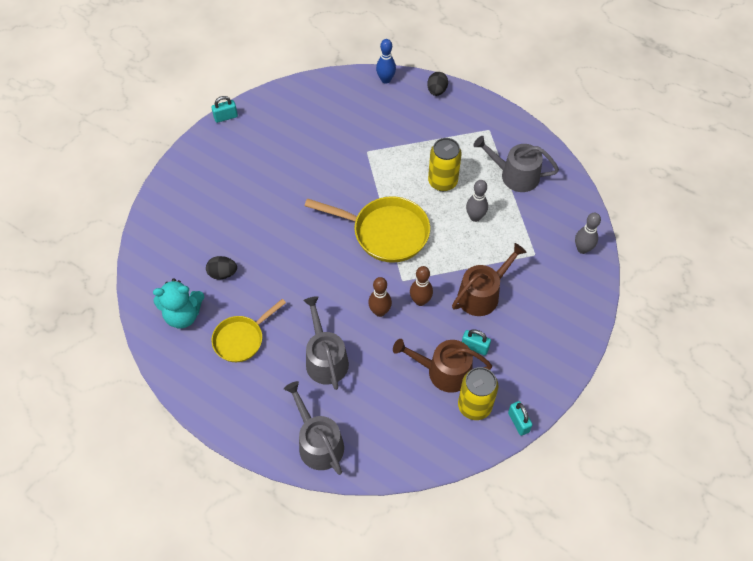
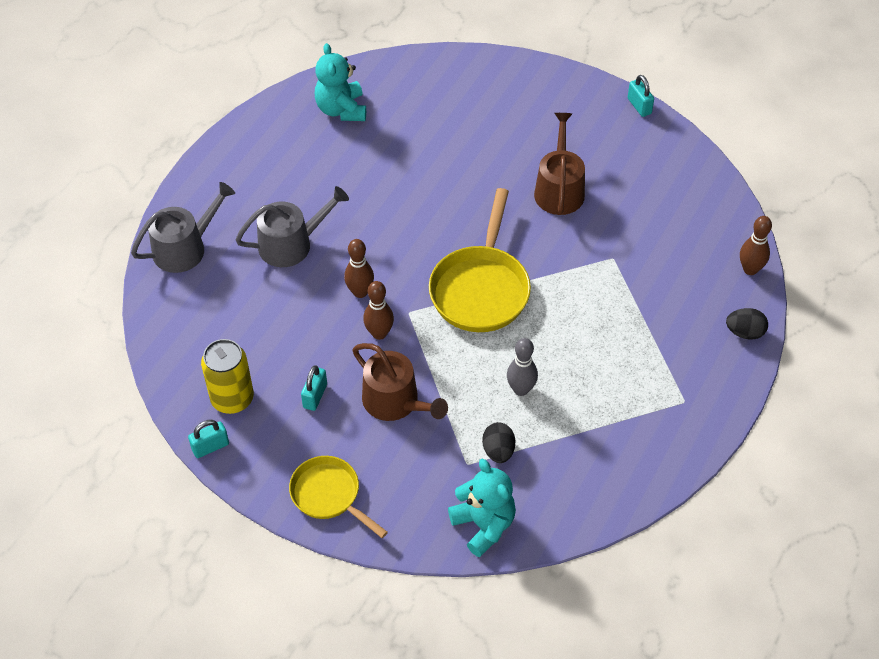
camera: 85 degrees right, 5 degrees down
(222, 273) = (400, 136): black egg -> black egg (498, 451)
(241, 339) = (313, 164): yellow pan -> yellow pan (329, 495)
(385, 80) = (750, 269): blue bowling pin -> brown bowling pin
(442, 181) = (576, 348): yellow can -> none
(443, 371) = (279, 363): brown watering can -> brown watering can (559, 189)
(514, 175) = (604, 436): grey watering can -> none
(582, 249) = (484, 525): grey bowling pin -> turquoise teddy bear

